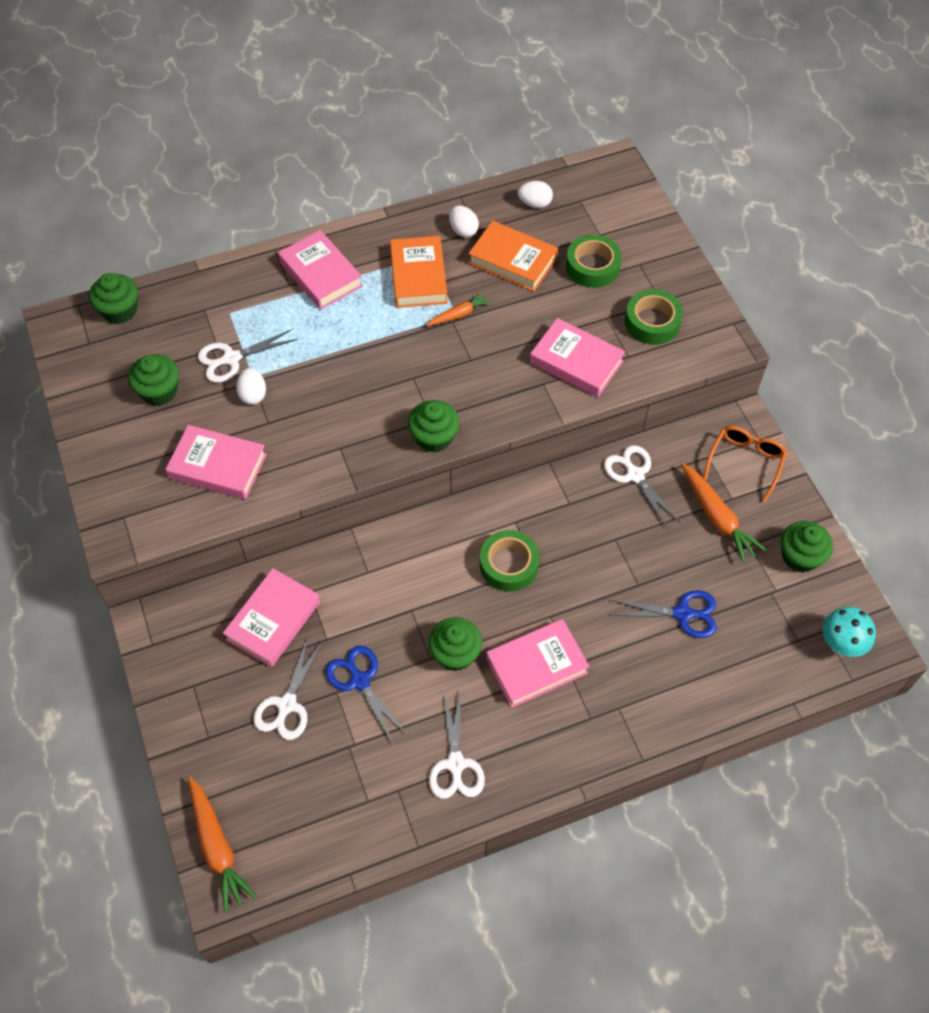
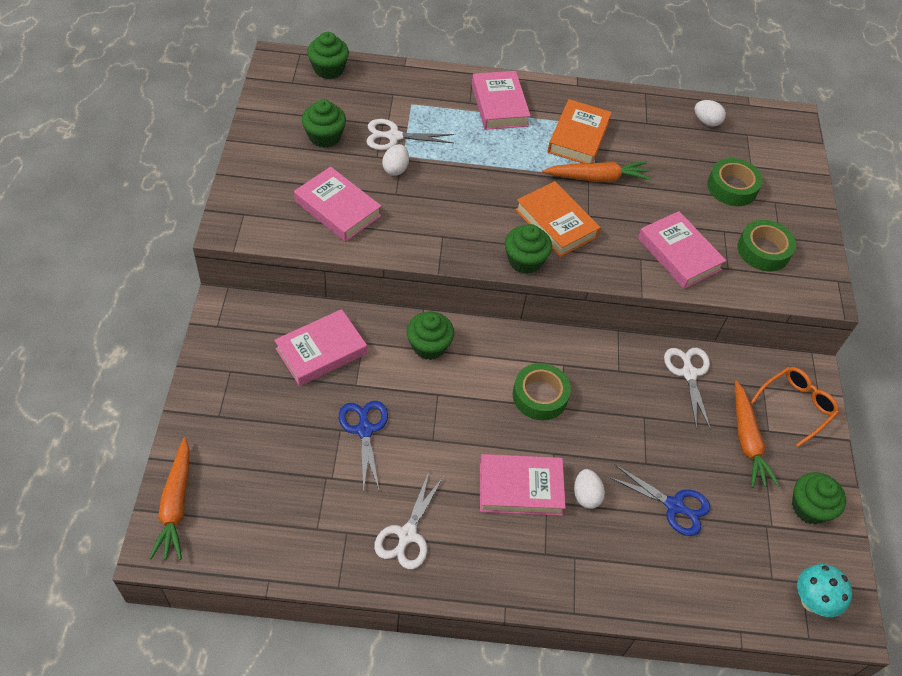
camera: 20 degrees right, 5 degrees down
(287, 705) = (295, 420): white scissors -> none
(455, 653) = (456, 445): green cupcake -> green cupcake (429, 346)
(459, 314) = (596, 178): orange carrot -> orange carrot, size x1.67
(463, 230) = (634, 118): white egg -> white egg (586, 495)
(512, 261) = (664, 156): orange book -> orange book (556, 223)

